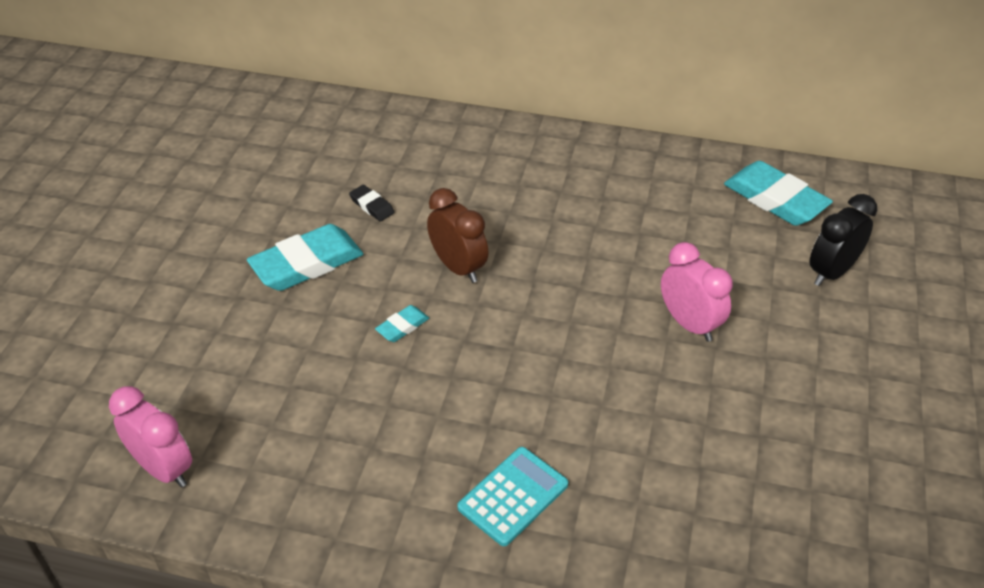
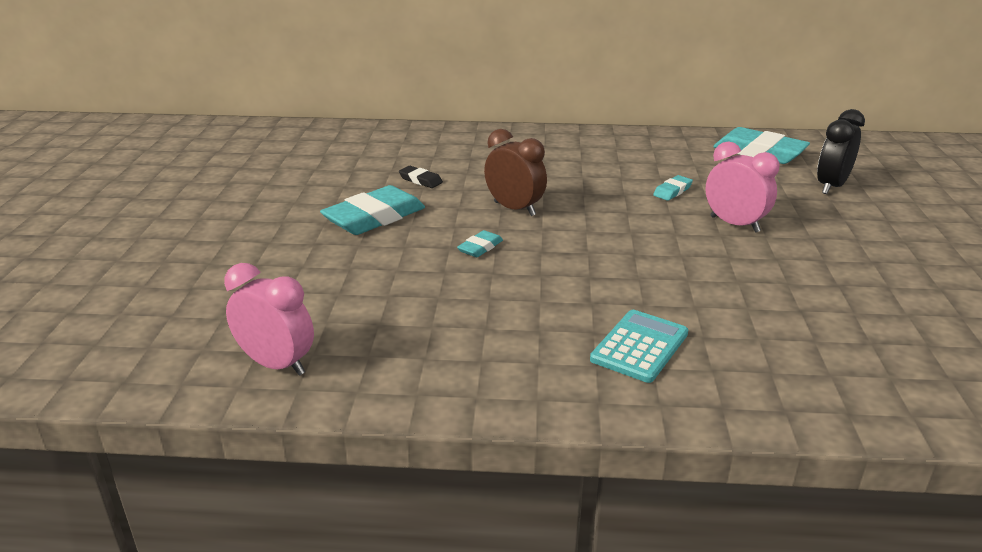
camera: 10 degrees left, 15 degrees down
(643, 258) = (672, 191): none -> turquoise eraser

